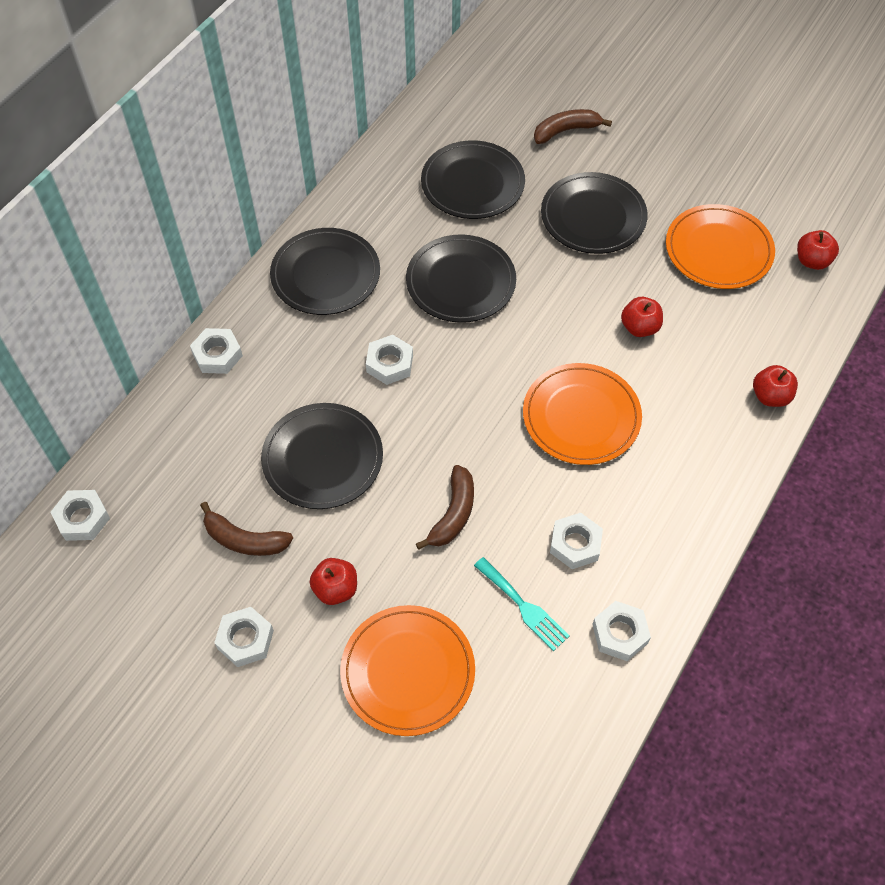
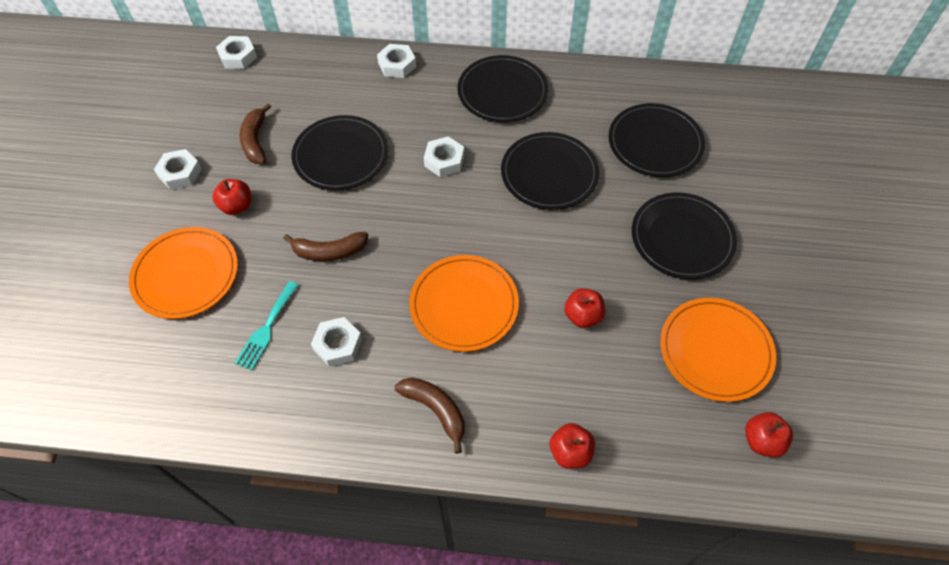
camera: 65 degrees right, 0 degrees up
(566, 131) = (764, 184): brown banana -> brown banana (436, 410)
(620, 633) = (267, 407): white nut -> none

